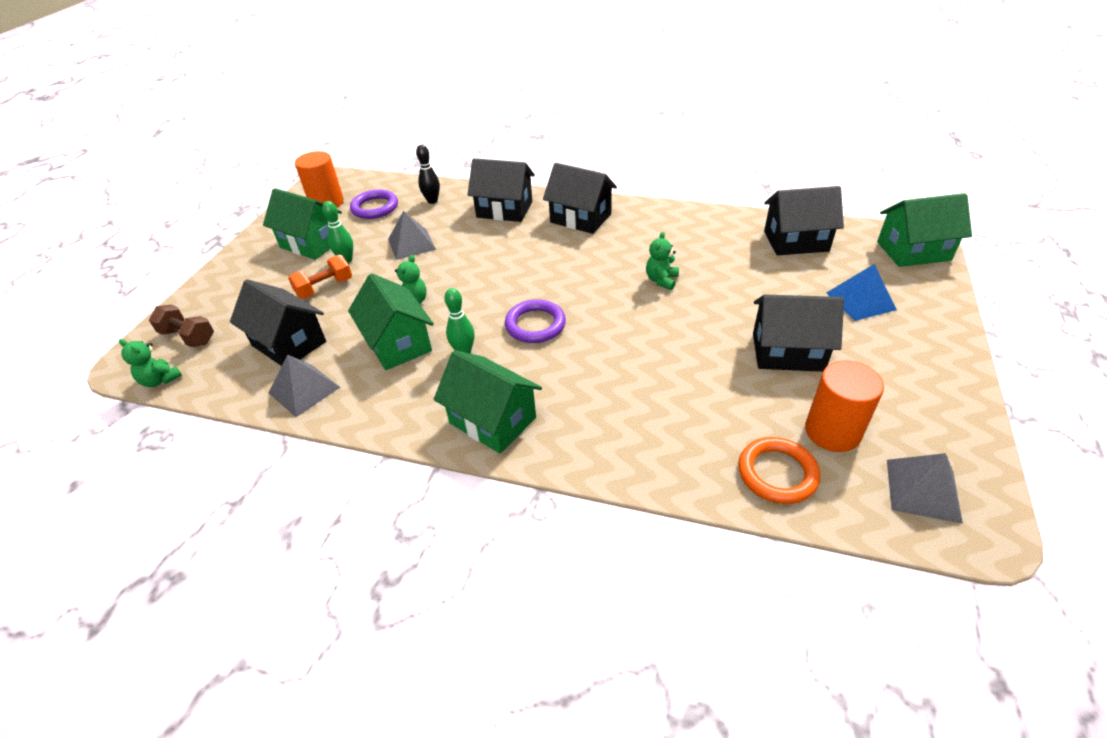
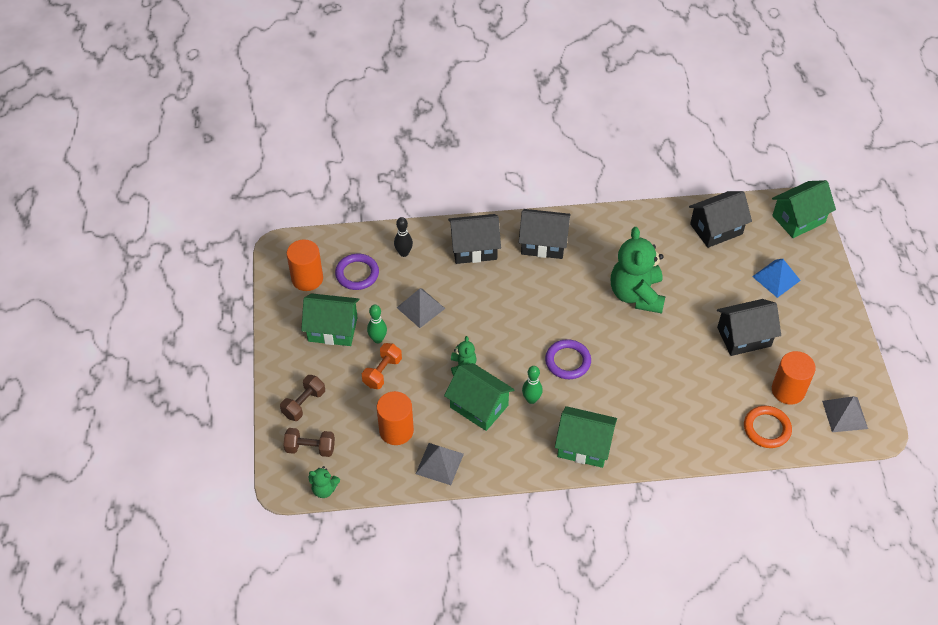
camera: 25 degrees left, 10 degrees up
(223, 296) = (304, 404): none -> brown dumbbell
(289, 343) = (396, 430): black house -> orange cylinder
(661, 280) = (636, 294): green teddy bear -> green teddy bear, size x2.22

